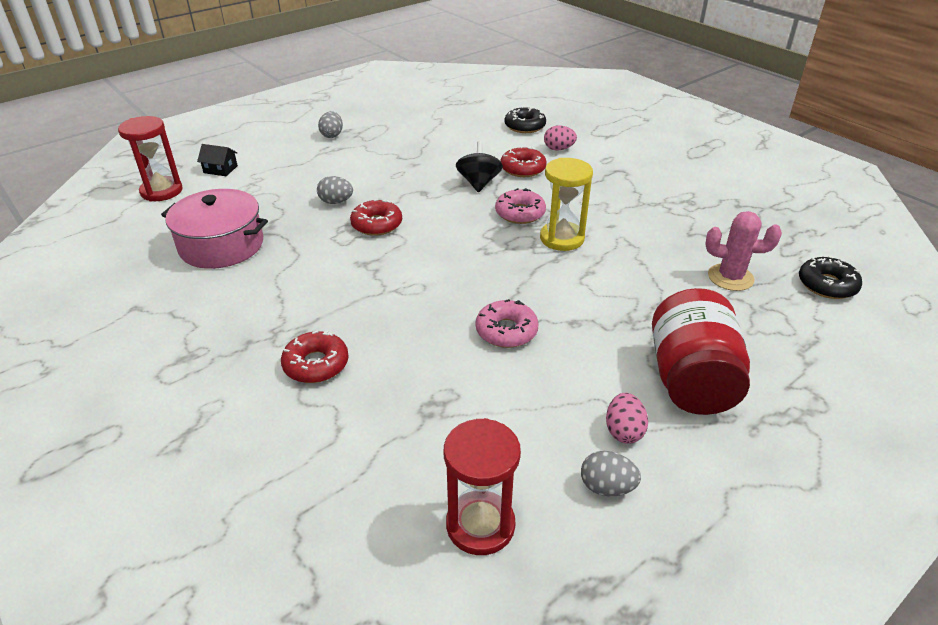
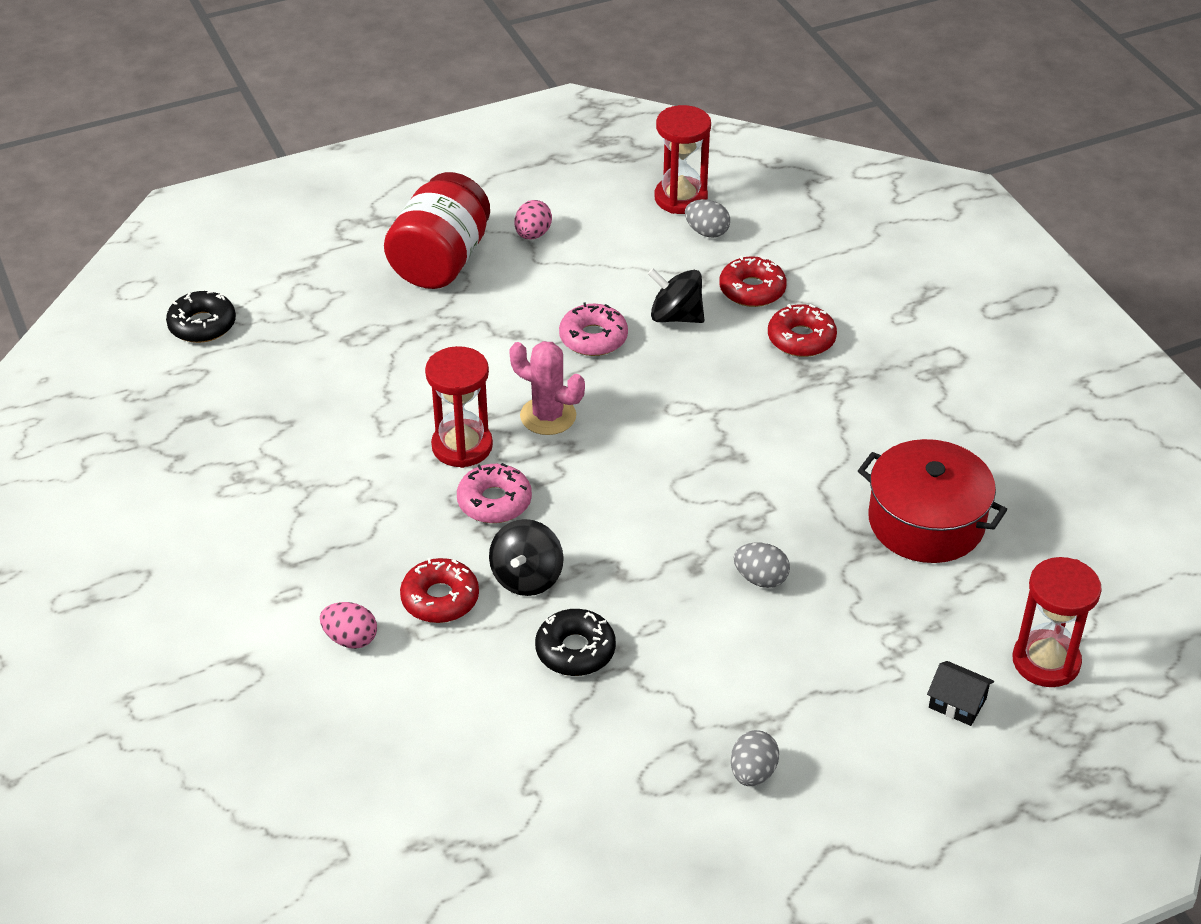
camera: 165 degrees left, 5 degrees up
(221, 245) = (926, 522): pink pot -> red pot
(377, 224) = (706, 520): red donut -> red donut (752, 290)
(439, 365) = (676, 316): none -> black spinning top
(525, 126) = (371, 723): black donut -> black donut (575, 650)
(562, 238) = (462, 446): yellow hourglass -> red hourglass
(606, 487) = (572, 203): grey egg -> grey egg (706, 232)
(730, 277) = (300, 353): pink cactus -> pink cactus (548, 416)

